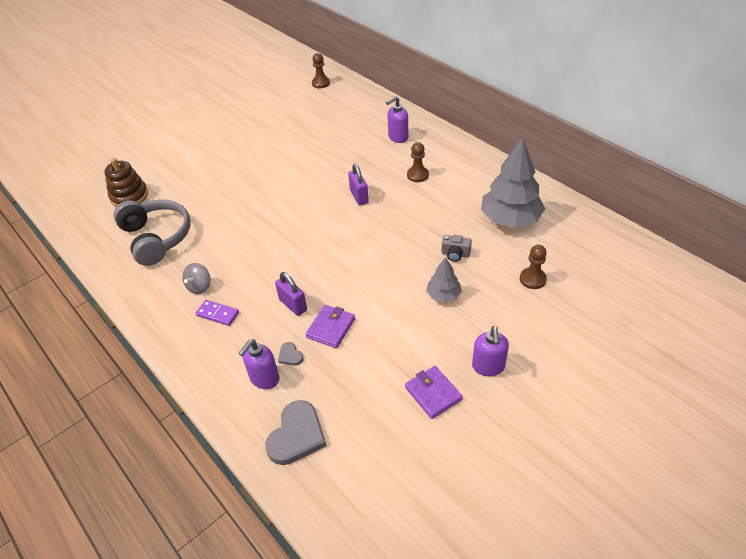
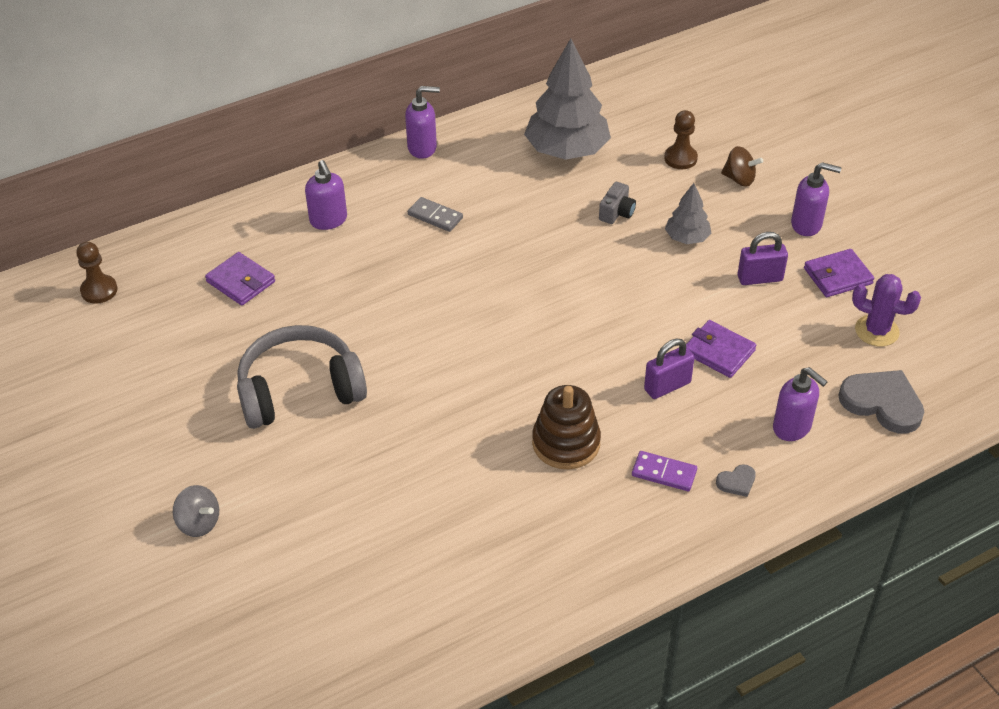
camera: 80 degrees left, 0 degrees up
(129, 196) = (321, 599): brown stacking toy -> brown stacking toy (566, 443)
(156, 238) = (461, 553): grey headphones -> grey headphones (299, 390)
(199, 286) = (600, 494): grey spinning top -> grey spinning top (199, 523)
(217, 314) = (664, 473): purple domino -> purple domino turned 75 degrees clockwise
(290, 355) = (758, 398): grey heart -> grey heart (736, 482)
(339, 121) = (241, 282): none -> purple wallet
(359, 197) = (459, 286): purple padlock -> purple padlock (760, 278)
(376, 426) = (876, 331): none -> purple cactus
(417, 175) = (435, 216): brown pawn -> grey domino
(479, 157) = (422, 148): none -> purple soap dispenser
(525, 317) = (739, 179): none -> brown spinning top

